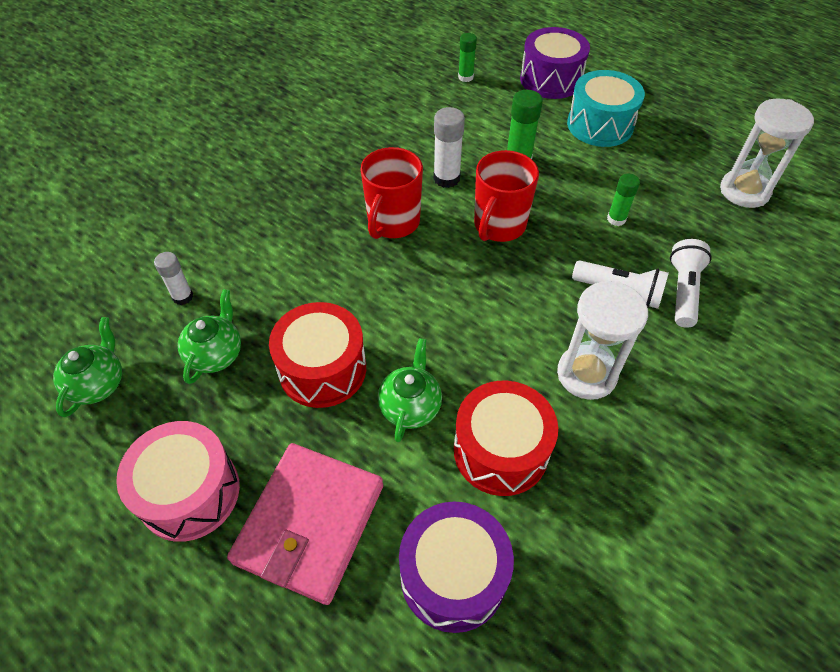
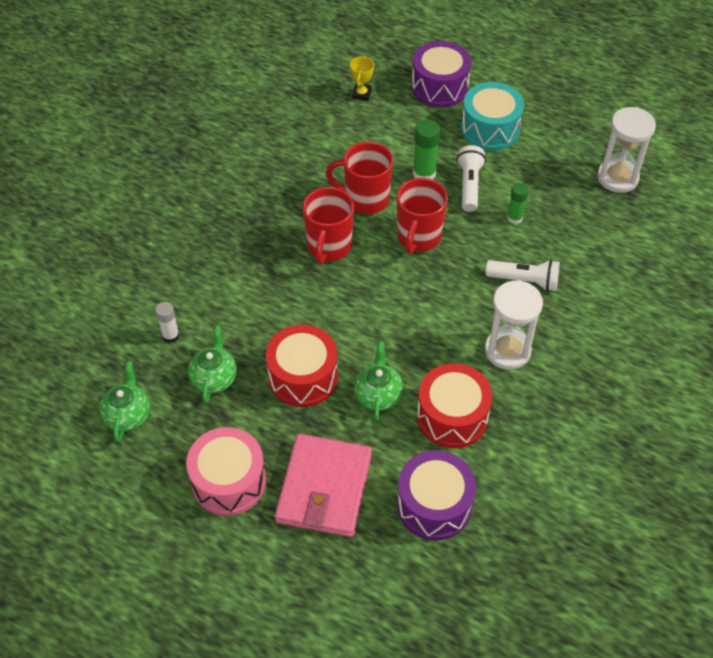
camera: 10 degrees left, 0 degrees up
(446, 178) = (365, 199): white glue stick -> red mug
(465, 77) = (361, 94): green glue stick -> yellow trophy
(683, 291) = (574, 273): white flashlight -> white flashlight (469, 185)

